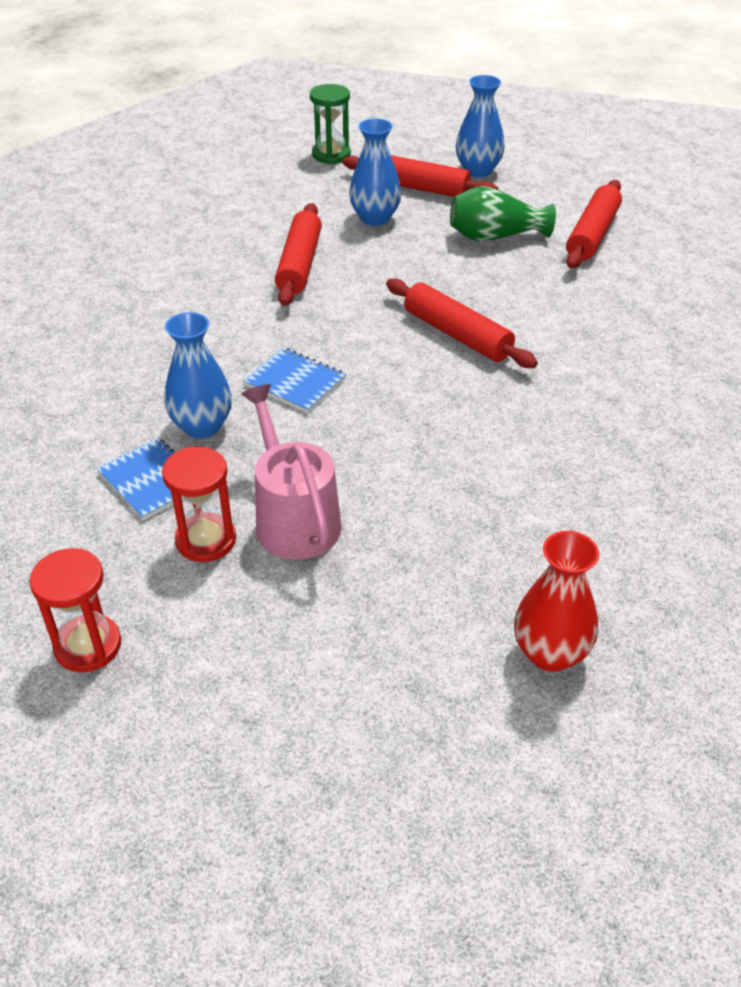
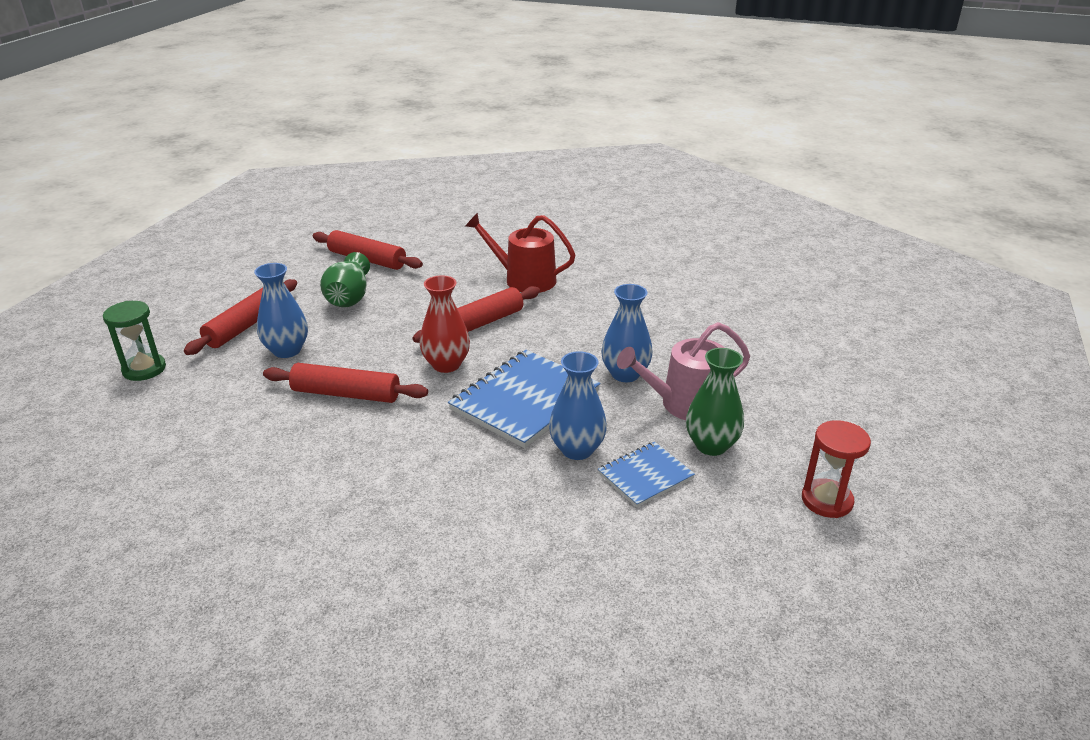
camera: 85 degrees left, 10 degrees down
(206, 540) = (711, 445): red hourglass -> green vase
(295, 382) = (525, 400): blue notebook -> blue notebook, size x1.79
(478, 171) = (236, 295): blue vase -> blue vase (625, 374)
(550, 653) = (784, 320): red vase -> red vase (446, 364)
(587, 362) = (524, 279): none -> red watering can

